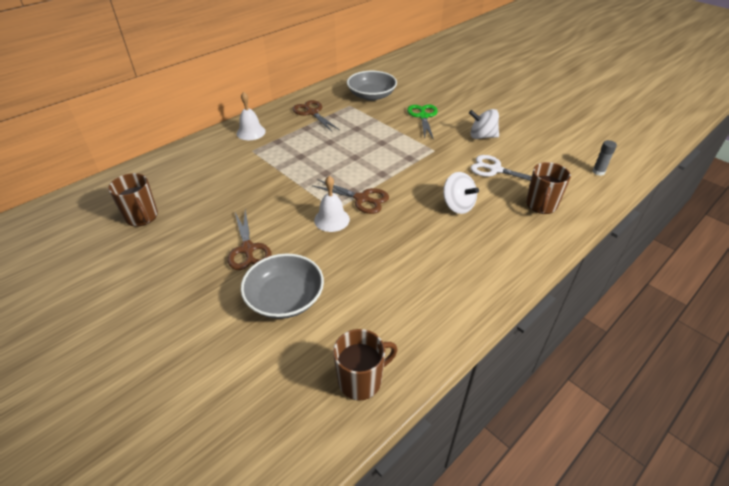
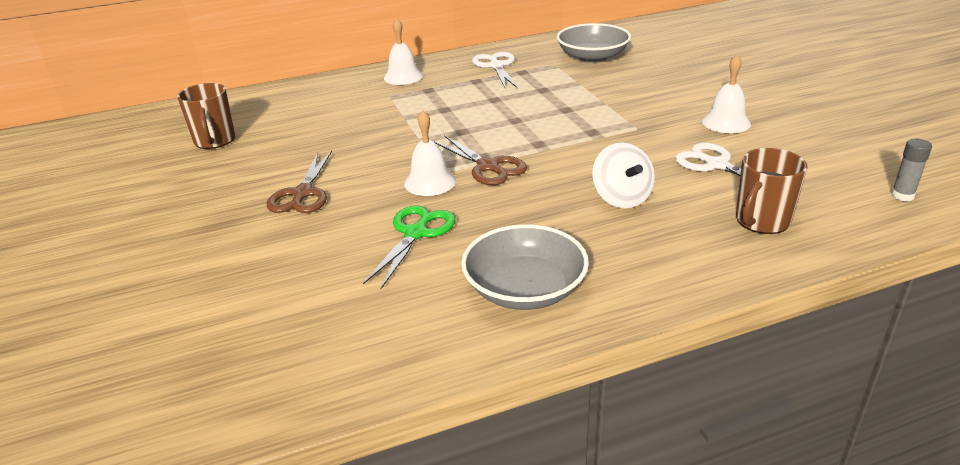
camera: 25 degrees right, 10 degrees down
(285, 298) = (304, 253): grey bowl -> grey bowl (525, 289)
(312, 112) = (496, 66): brown scissors -> white scissors
(361, 380) = (323, 367): brown mug -> none
(423, 116) = (650, 88): green scissors -> green scissors (416, 233)
(482, 136) = (726, 122): white spinning top -> white bell

